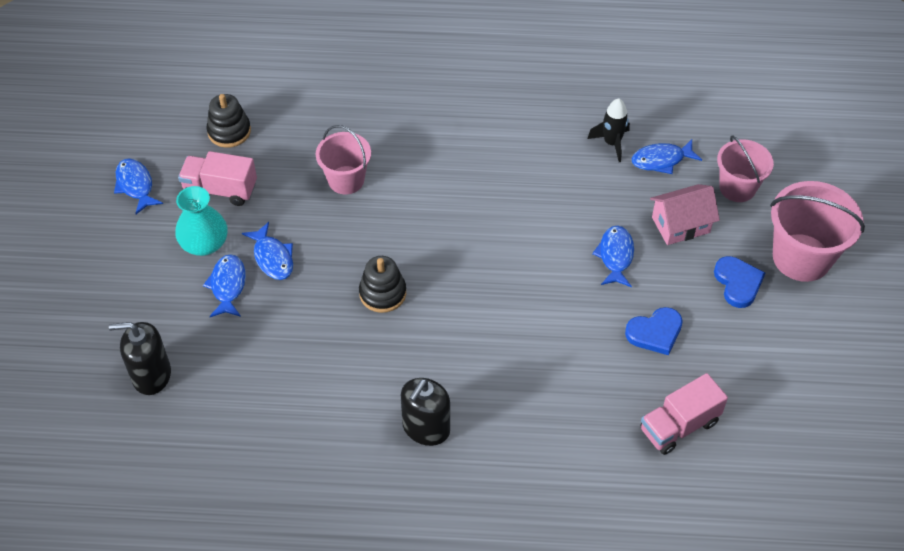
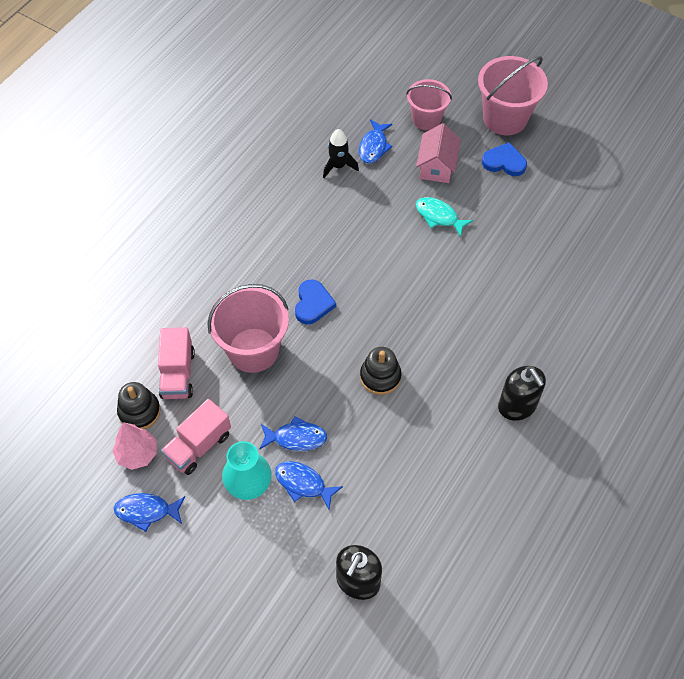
camera: 60 degrees left, 5 degrees up
(187, 151) = (137, 454): none -> pink tree
(346, 180) = (253, 350): pink bucket -> pink bucket, size x1.54
(615, 256) = (439, 216): blue fish -> turquoise fish
(655, 332) = (516, 228): blue heart -> blue heart (313, 304)
(679, 426) = (597, 254): pink truck -> pink truck (178, 374)

